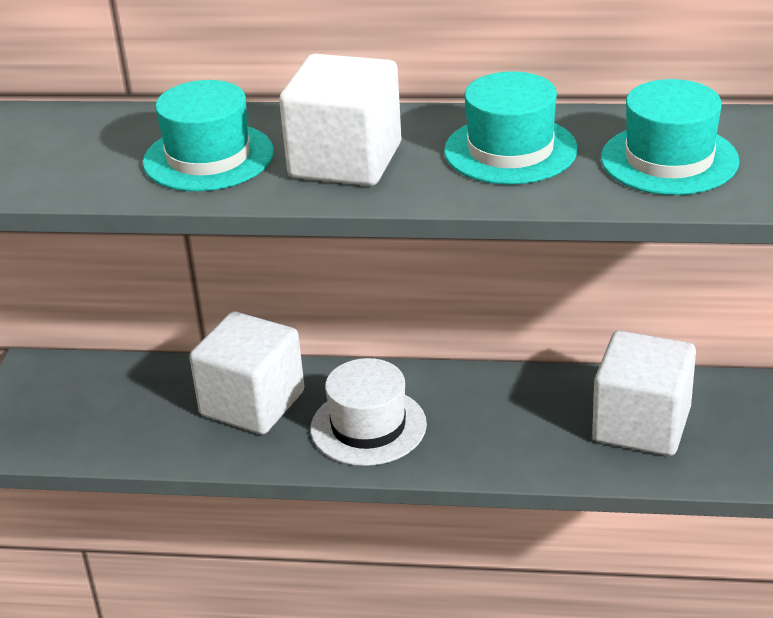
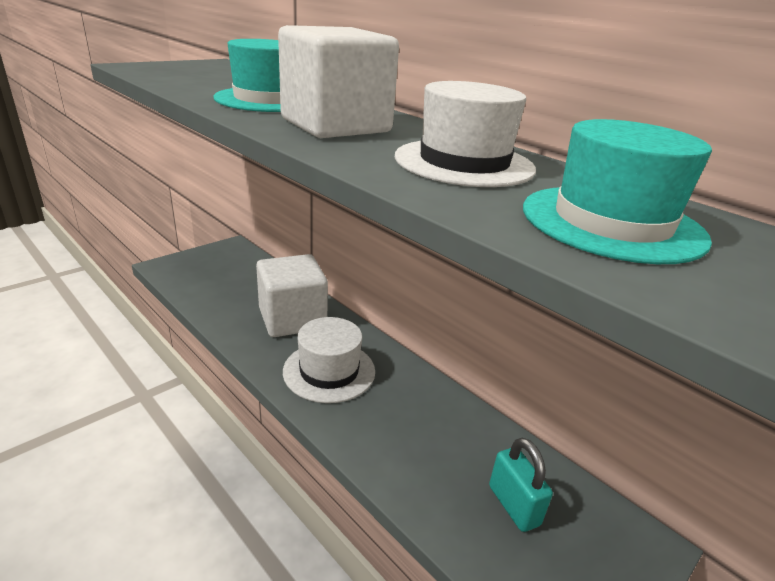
camera: 35 degrees right, 5 degrees down
(510, 150) = (464, 163): turquoise hat -> white hat
(641, 424) = (513, 505): white cube -> turquoise padlock

